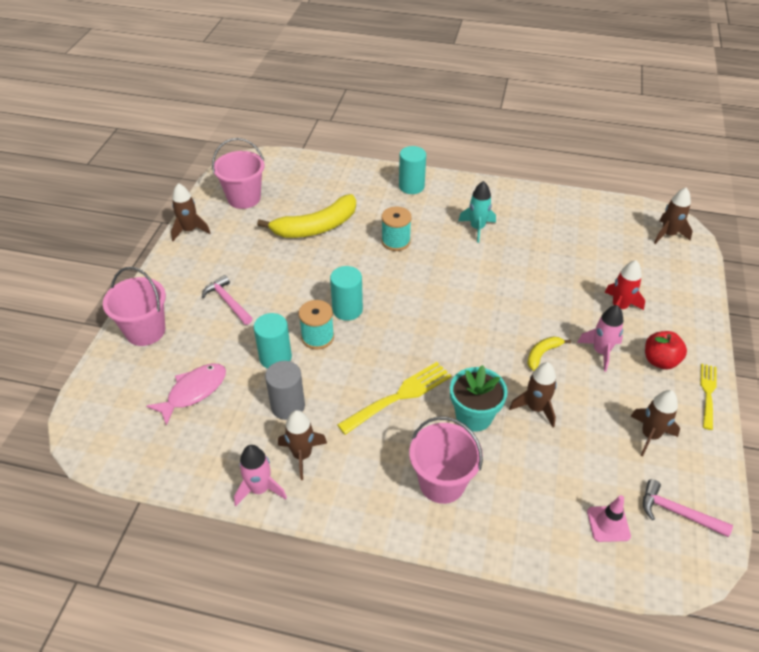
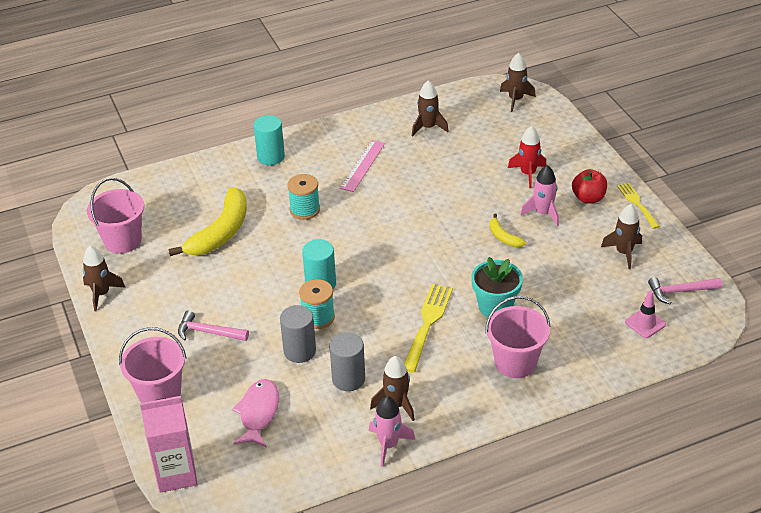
camera: 35 degrees left, 5 degrees down
(88, 404) = (176, 474): none -> pink carton
(275, 358) = (299, 351): turquoise cylinder -> grey cylinder
(477, 228) = (363, 166): turquoise rocket -> pink ruler
(535, 408) = (533, 277): brown rocket -> brown rocket (428, 127)
(542, 354) = (503, 237): yellow banana -> yellow banana turned 45 degrees counterclockwise

